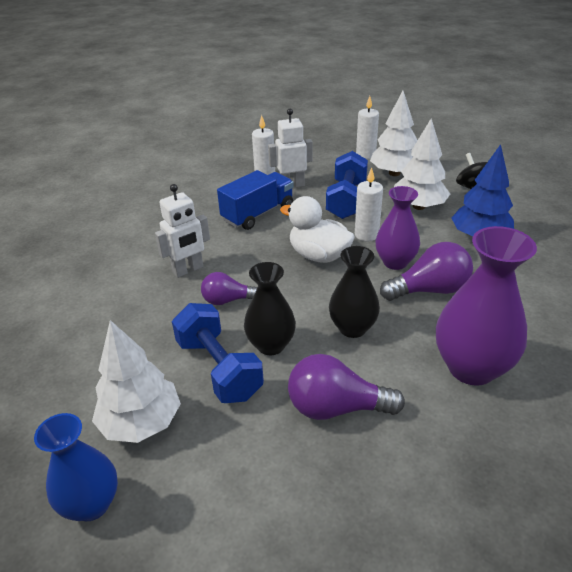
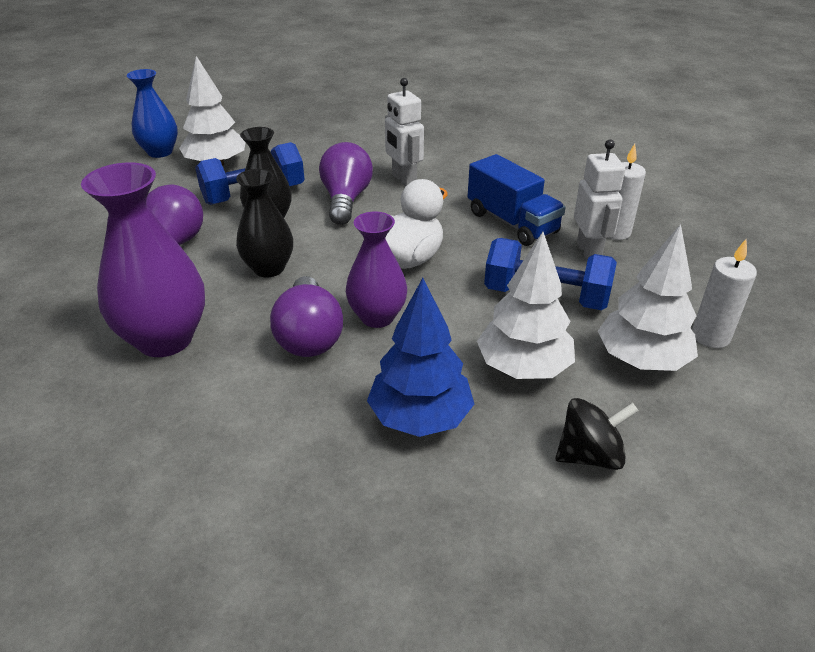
camera: 95 degrees right, 0 degrees up
(228, 300) = (346, 200): purple light bulb -> purple light bulb, size x1.56
(366, 235) = (448, 302): white candle -> none

